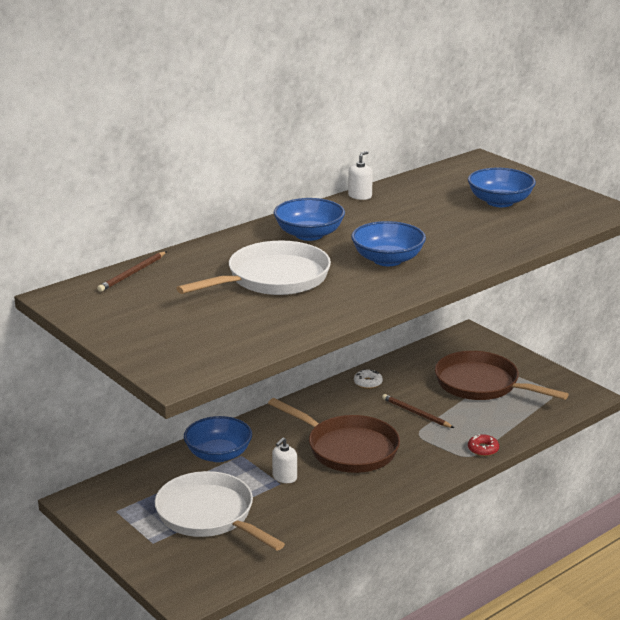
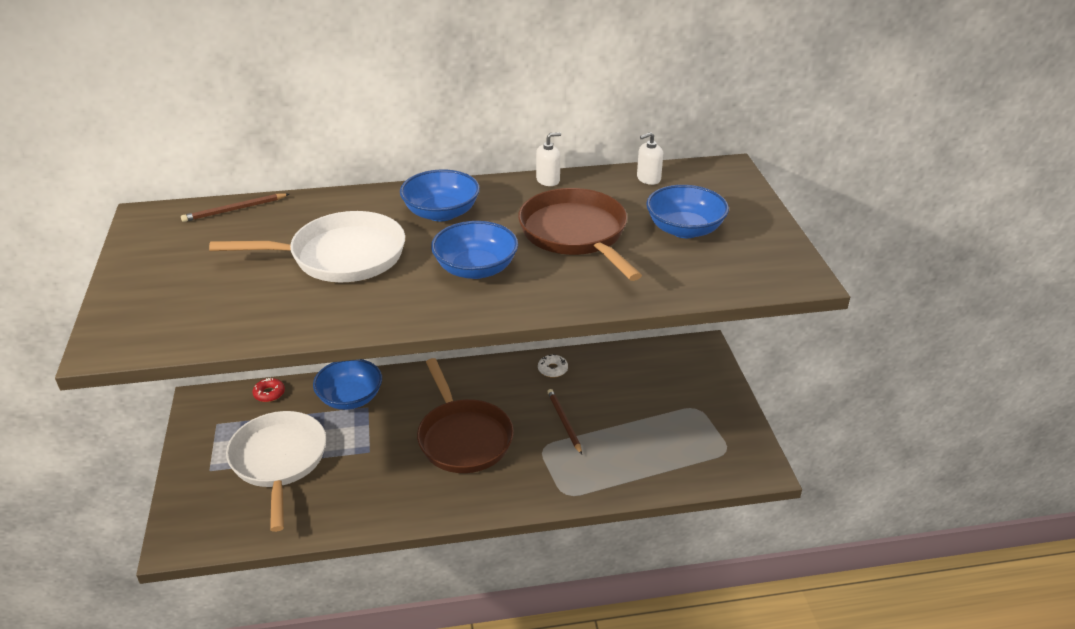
camera: 30 degrees right, 10 degrees up
(284, 477) = (379, 447): white soap dispenser -> white soap dispenser (648, 178)
(482, 384) = (660, 413): brown pan -> brown pan (576, 234)
(483, 449) = (588, 492): red donut -> red donut (269, 393)

